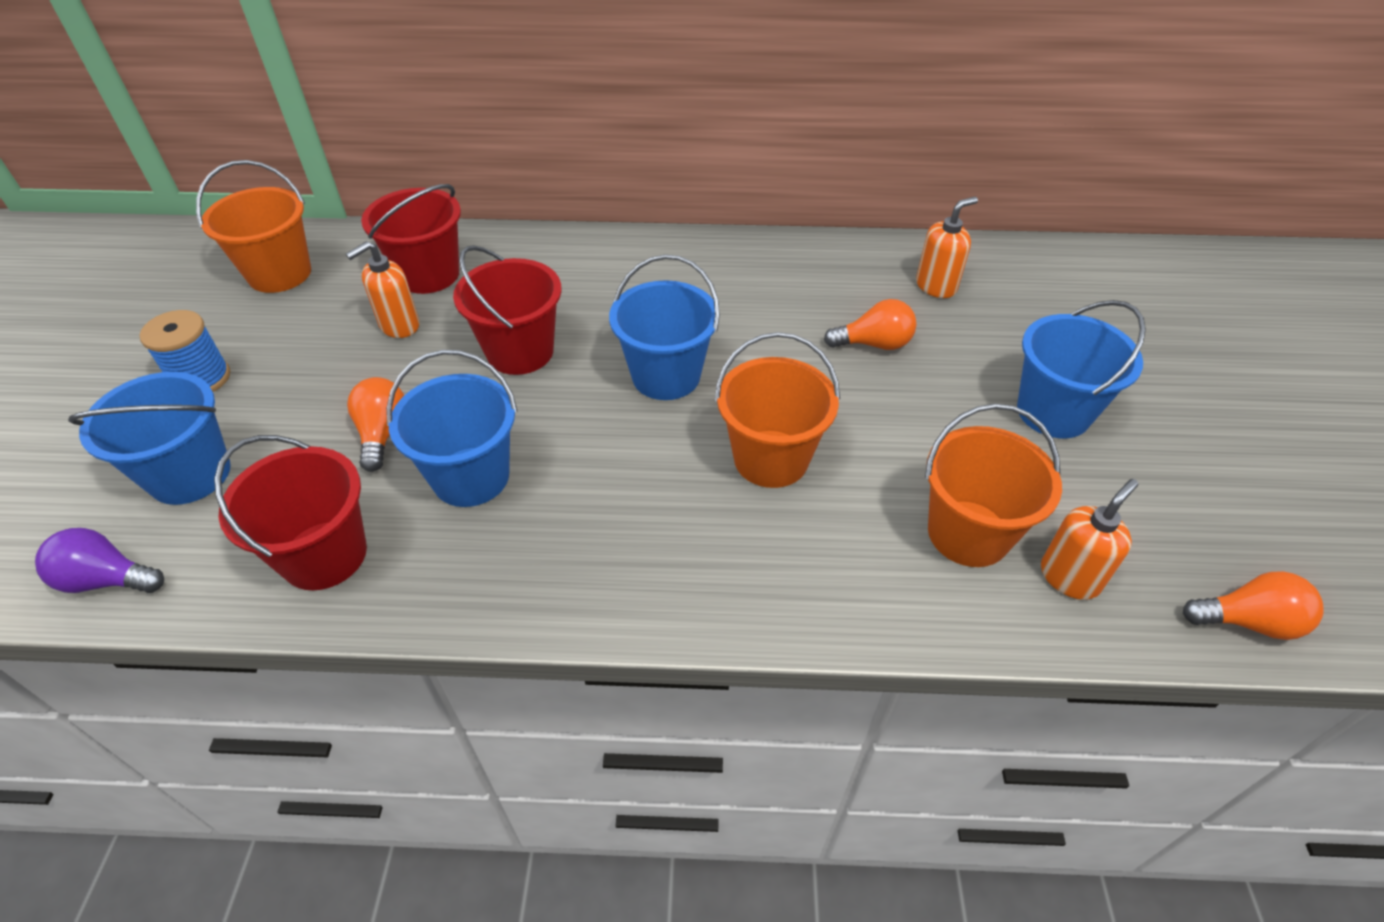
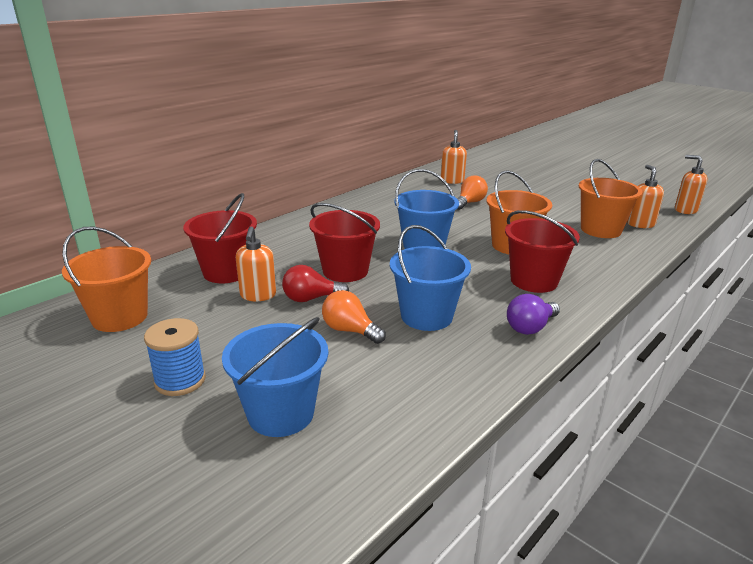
camera: 50 degrees left, 20 degrees down
(107, 580) = (343, 482): purple light bulb -> purple light bulb (530, 327)
(324, 555) = (431, 382): red bucket -> red bucket (534, 281)
(427, 365) = (311, 299): none -> red light bulb
(1053, 412) = (553, 193): blue bucket -> none
(1247, 621) = (685, 210): orange light bulb -> orange soap dispenser

